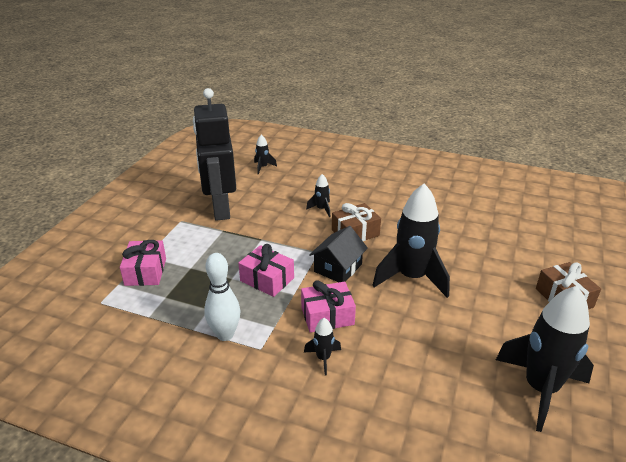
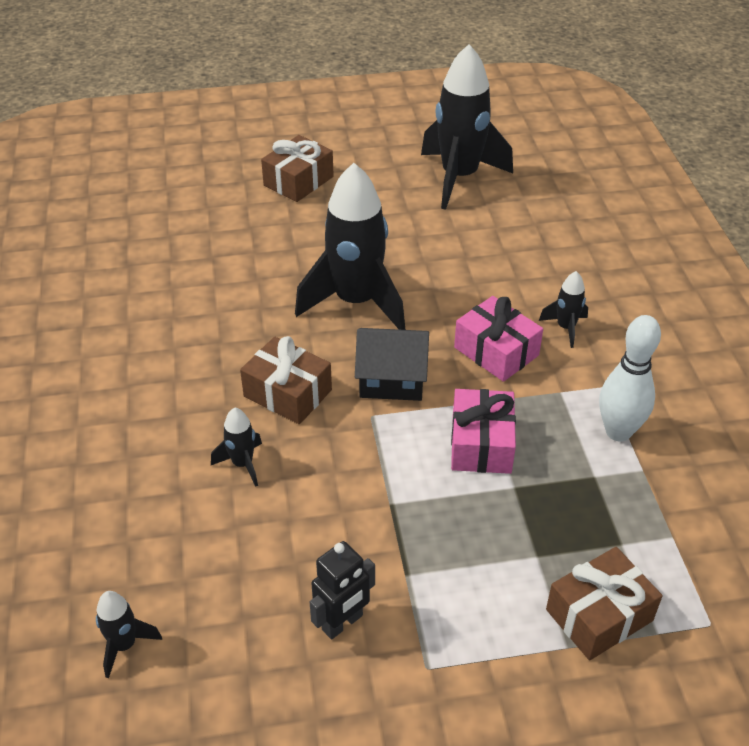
camera: 120 degrees left, 10 degrees up
(146, 272) = (599, 615): pink gift -> brown gift
(220, 209) = (342, 623): black robot -> black robot, size x0.45

